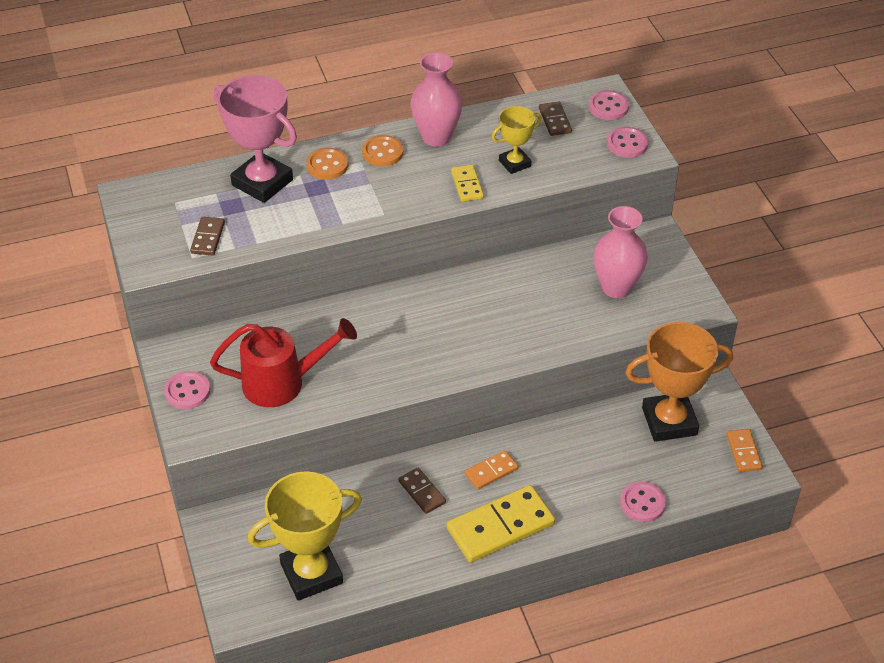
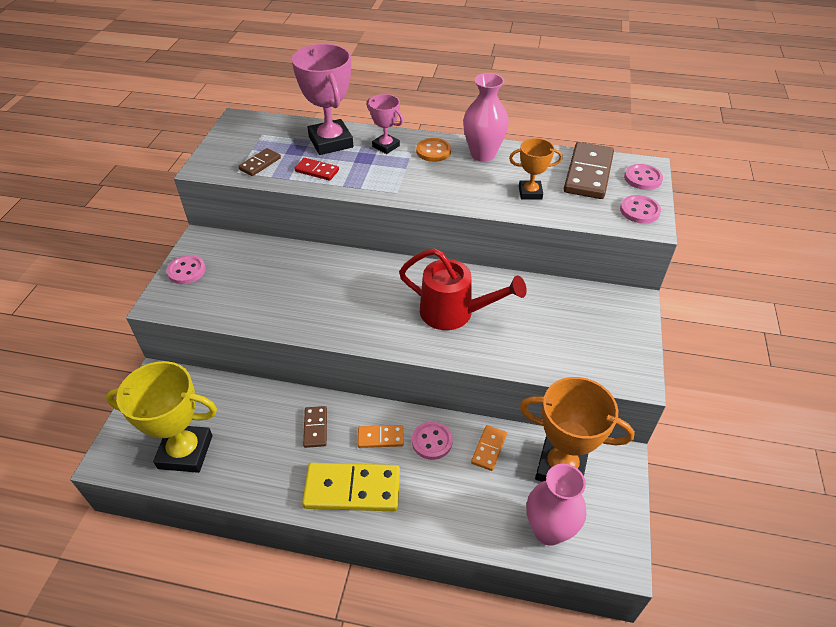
camera: 30 degrees right, 0 degrees up
(278, 222) = (317, 171): none -> red domino
(283, 383) = (253, 293): red watering can -> red watering can (454, 313)
(327, 165) = (386, 146): orange button -> pink trophy
(467, 185) = (478, 195): yellow domino -> none
(514, 163) = (530, 193): yellow trophy -> orange trophy
(555, 120) = (588, 173): brown domino -> brown domino, size x1.94
(616, 287) = (568, 329): pink vase -> pink vase (548, 530)
(642, 503) = (486, 532): pink button -> pink button (432, 441)
(744, 452) = (614, 531): orange domino -> orange domino (489, 449)

